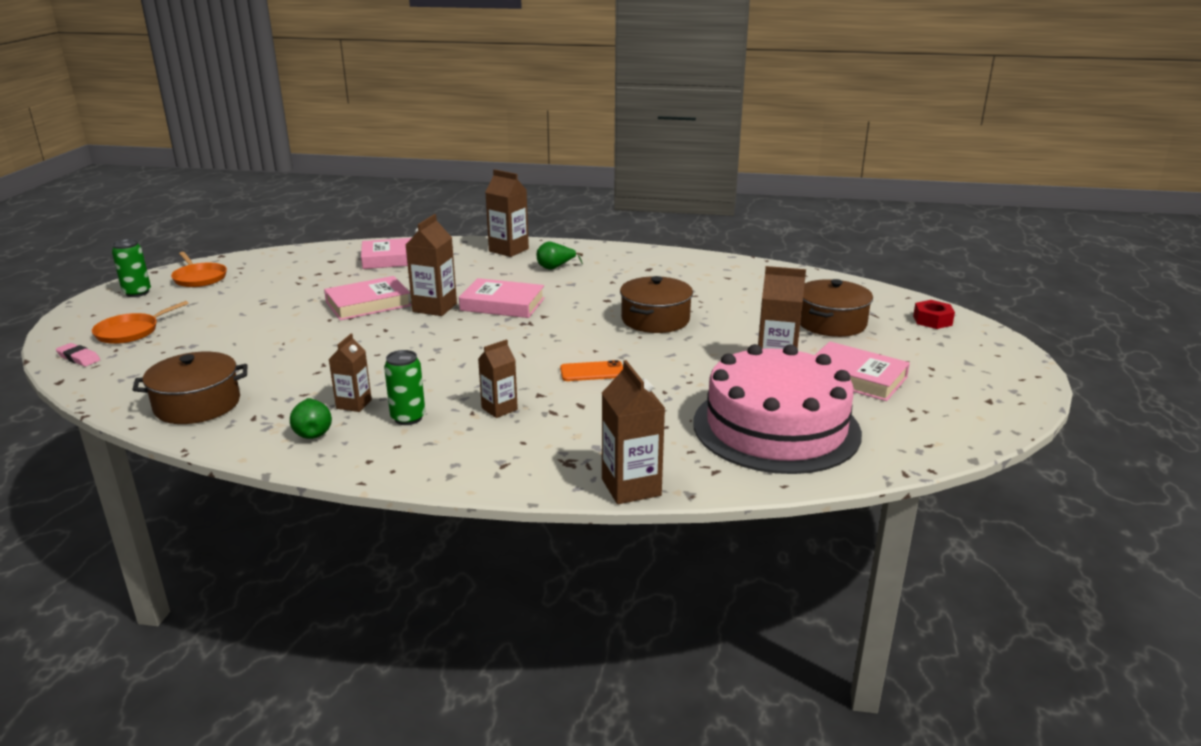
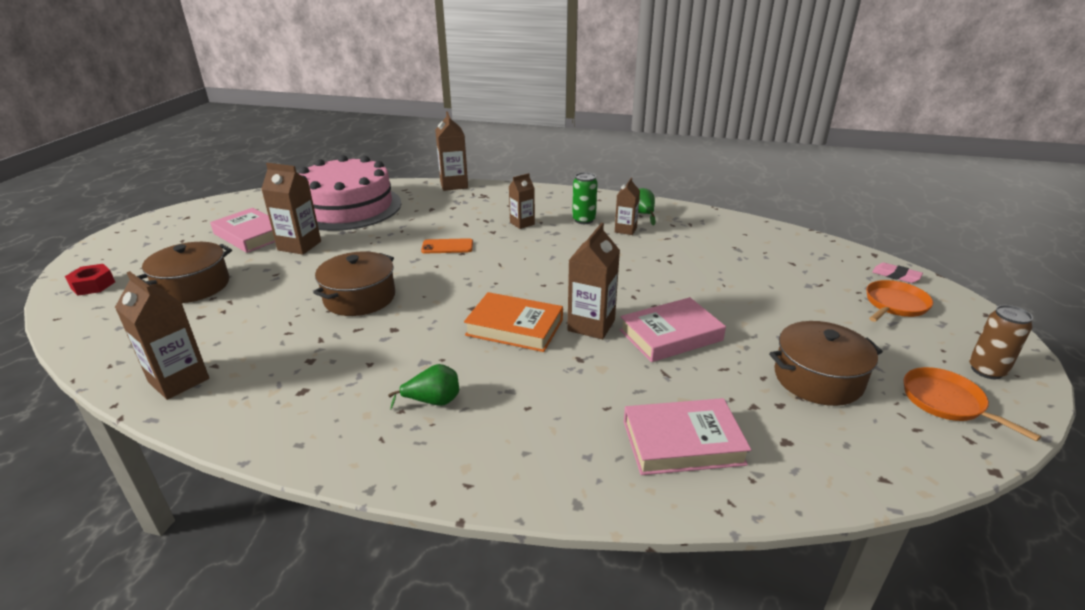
camera: 175 degrees left, 5 degrees up
(137, 293) = (986, 370): green can -> brown can
(197, 405) = (739, 233): brown pot -> brown pot (818, 378)
(502, 304) = (514, 327): pink book -> orange book
(508, 250) = (497, 461): brown carton -> brown carton (179, 380)

